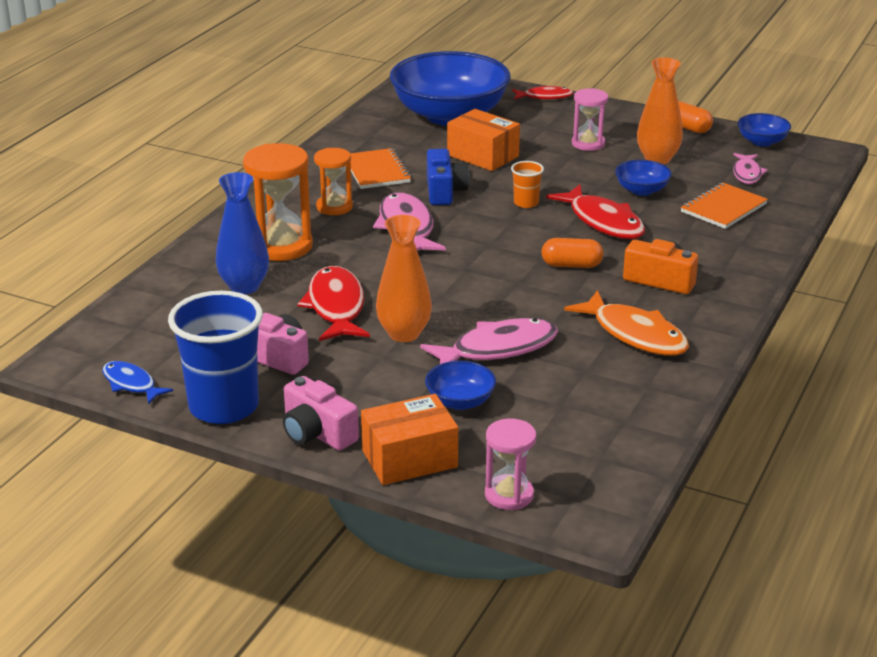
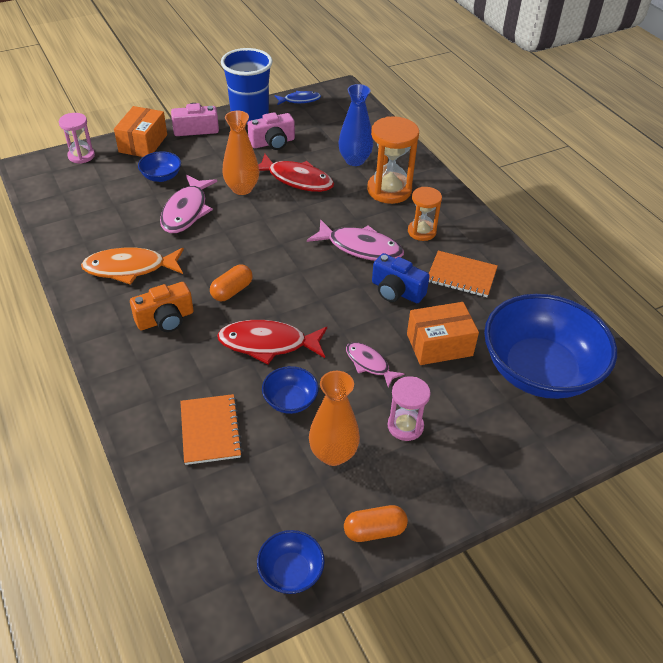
camera: 125 degrees right, 15 degrees up
(526, 203) = (337, 321): orange cup -> none
(545, 97) = (537, 465): red fish -> none
(747, 173) = (245, 499): pink fish -> pink fish (369, 364)

